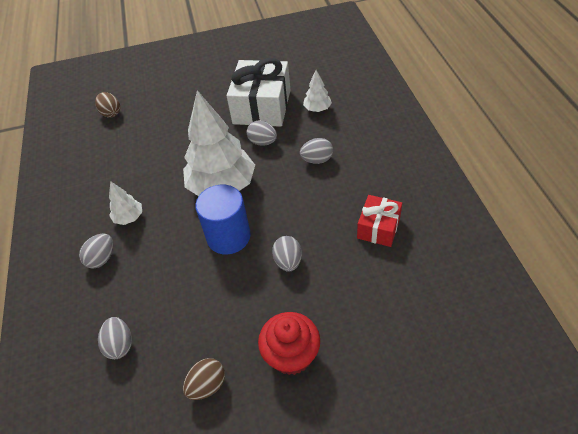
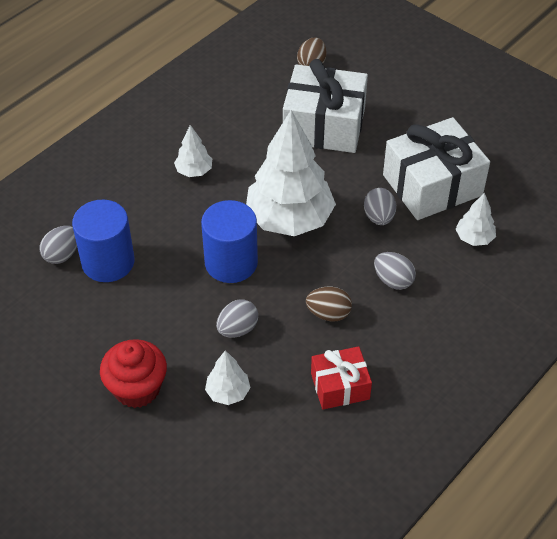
camera: 50 degrees right, 0 degrees up
(102, 258) = (135, 182): grey egg -> none
(157, 315) = (108, 262): none -> blue cylinder
(165, 131) = (324, 125): none -> white gift
(207, 385) = (67, 341): brown egg -> brown egg (328, 314)
(338, 295) = (228, 392): none -> white tree

